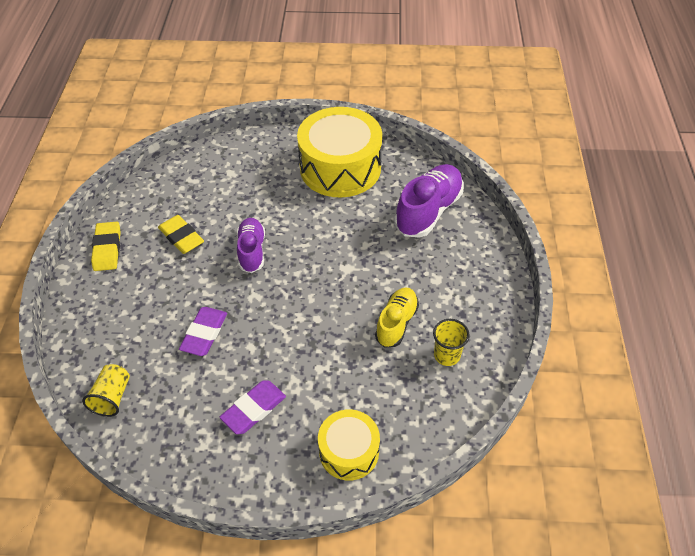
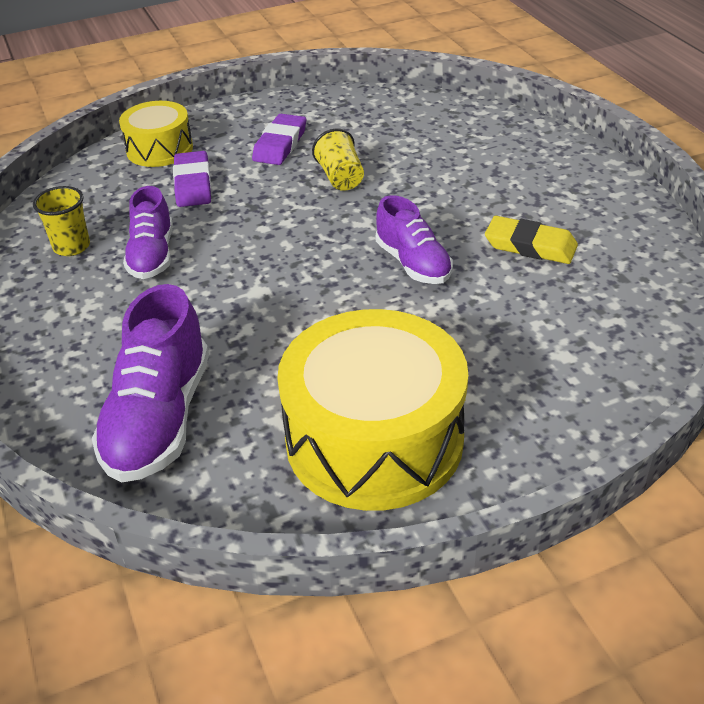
camera: 155 degrees right, 10 degrees down
(107, 249) = (609, 202): yellow eraser -> none
(112, 397) = (433, 111): yellow cup -> yellow cup (340, 178)
(204, 333) = (390, 174): purple eraser -> purple eraser (193, 184)
(396, 323) = (152, 255): yellow shoe -> purple shoe

